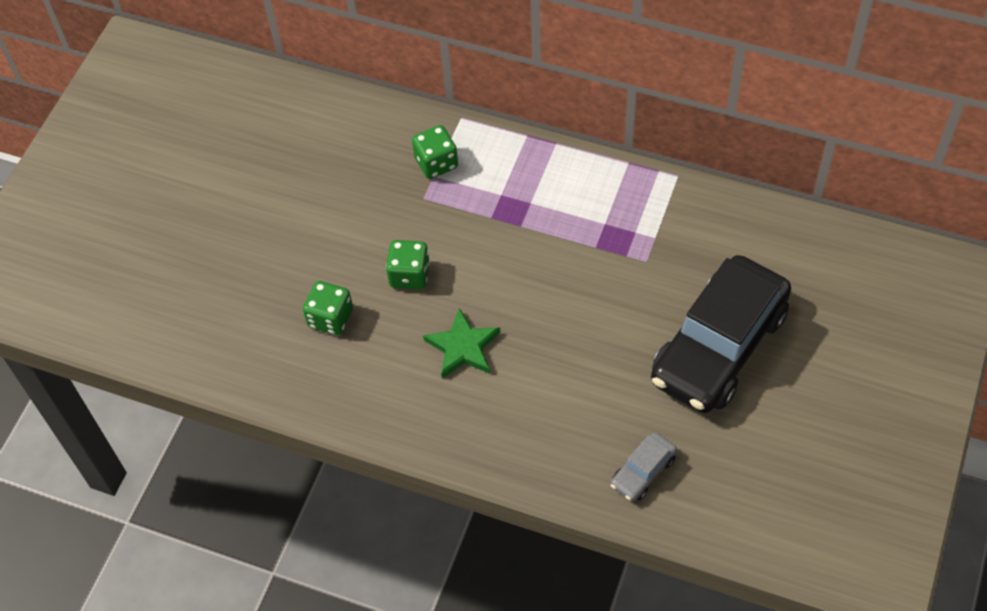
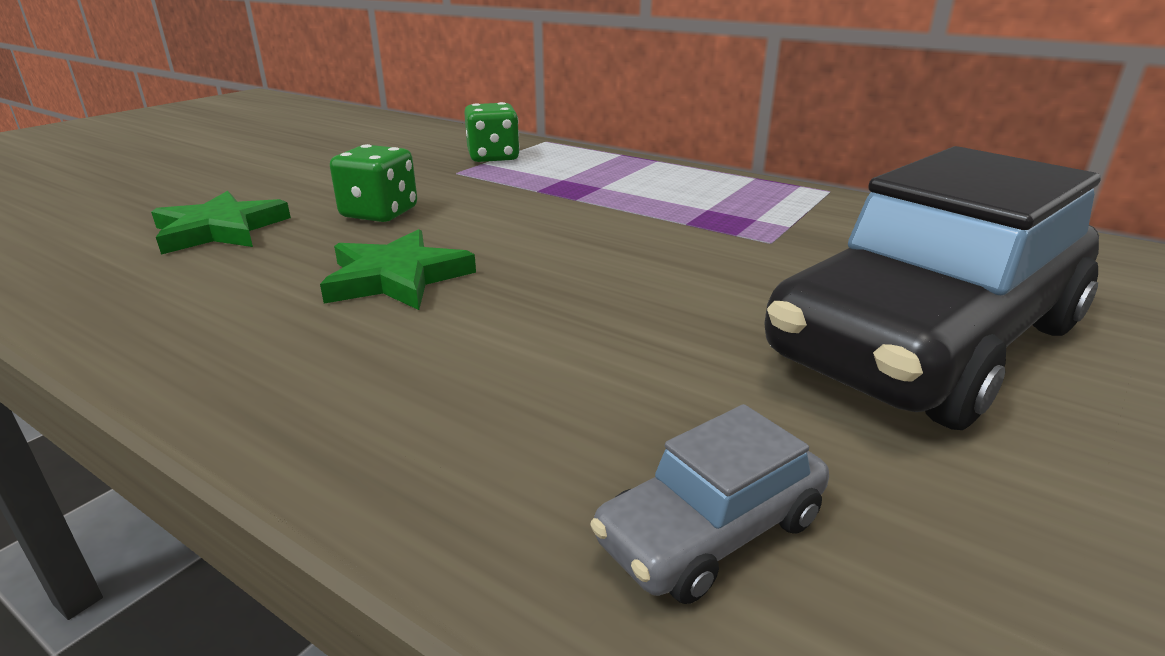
camera: 10 degrees right, 30 degrees down
(330, 318) = (220, 230): green dice -> green star

